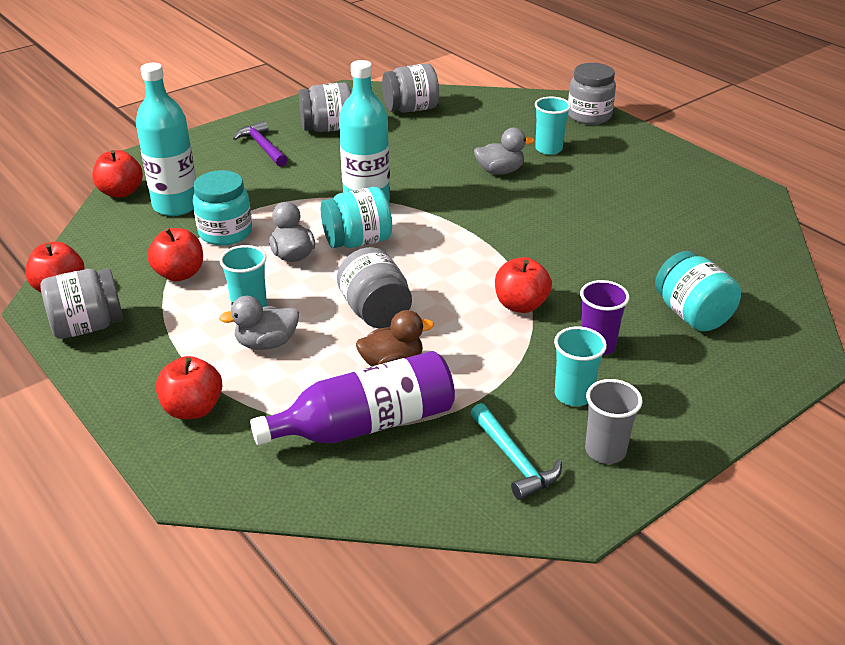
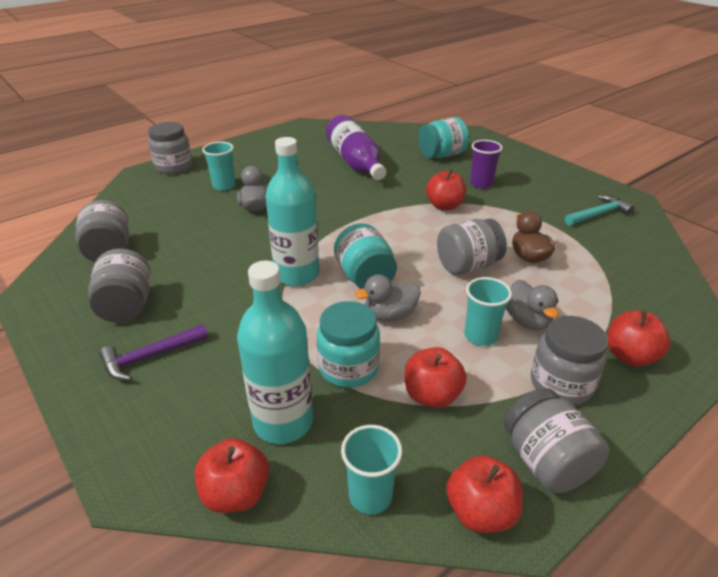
camera: 90 degrees left, 0 degrees up
(169, 351) = (561, 384): none -> grey jar
(365, 424) = (598, 267): purple bottle -> purple bottle (355, 162)
(573, 395) = (531, 193): turquoise cup -> turquoise cup (370, 496)
(605, 451) = (574, 187): grey cup -> none

